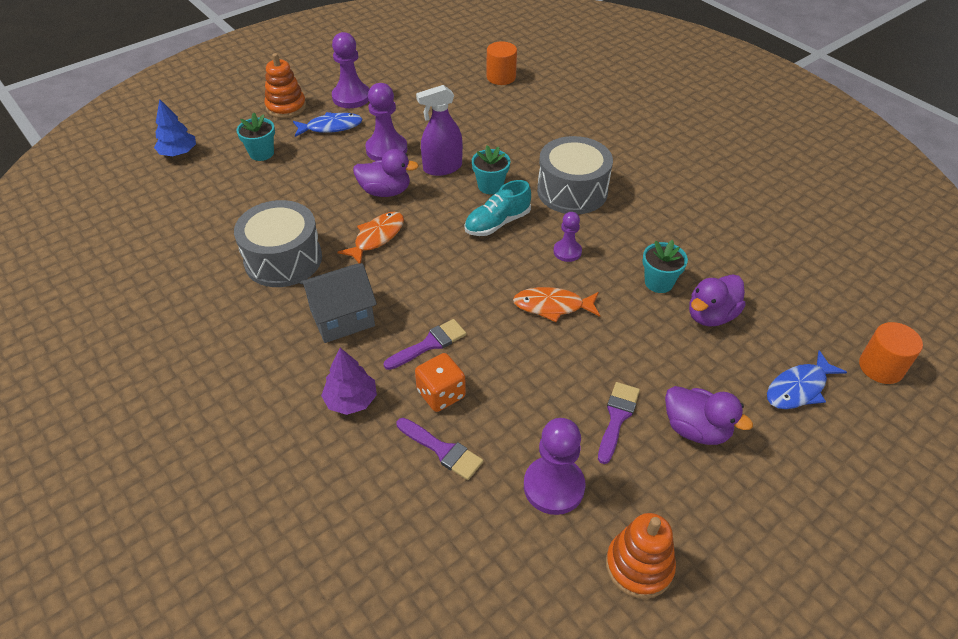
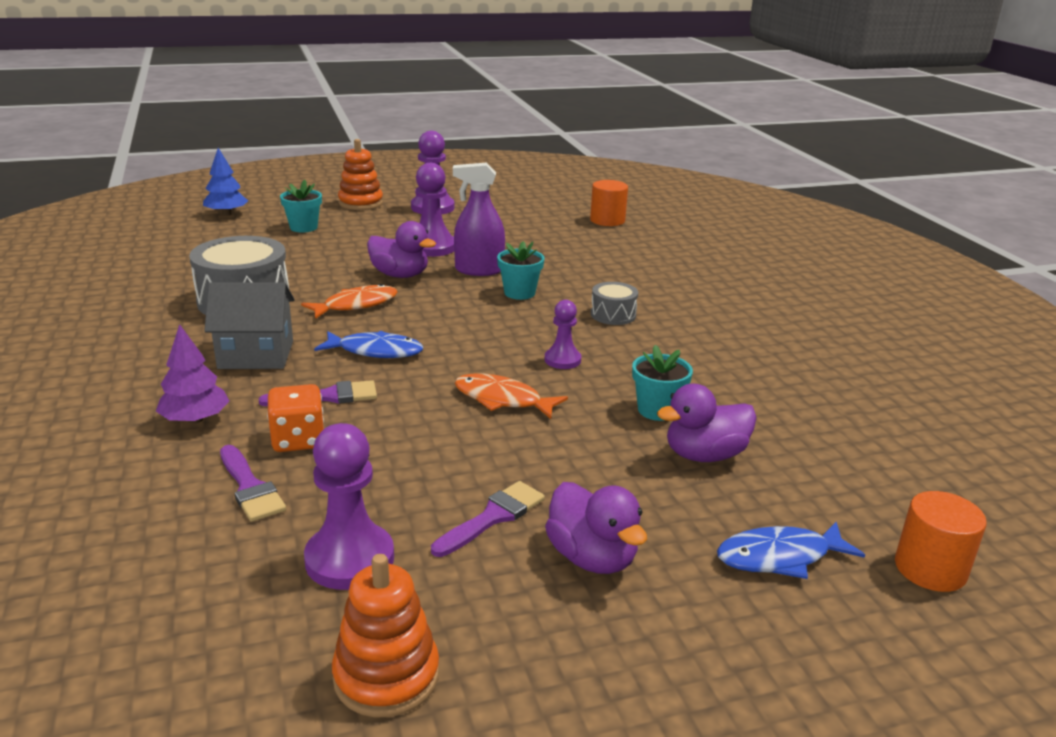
camera: 20 degrees right, 20 degrees down
(331, 127) = (391, 223): blue fish -> blue fish (375, 351)
(497, 223) = (500, 321): turquoise shoe -> none
(572, 191) = (613, 315): grey drum -> grey drum, size x0.51

